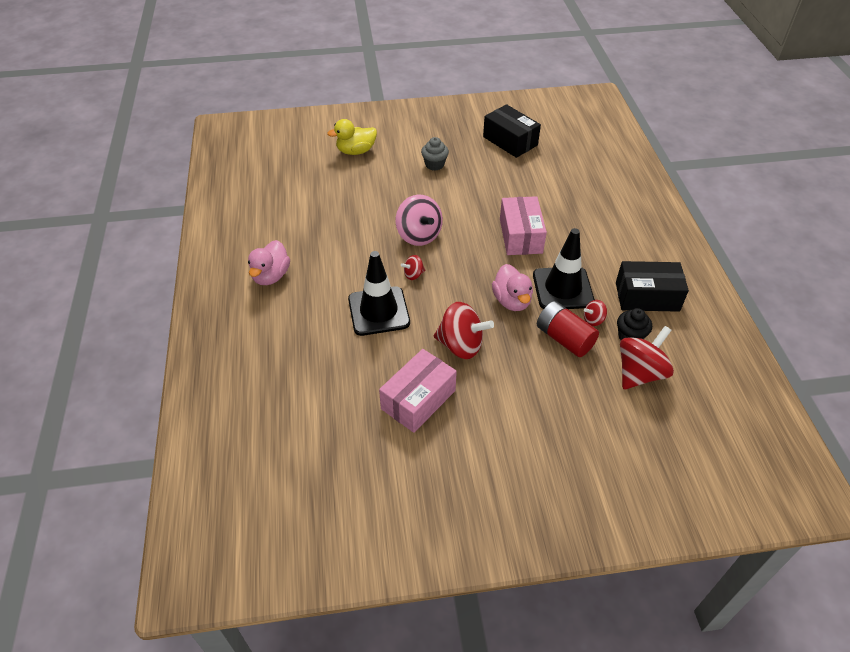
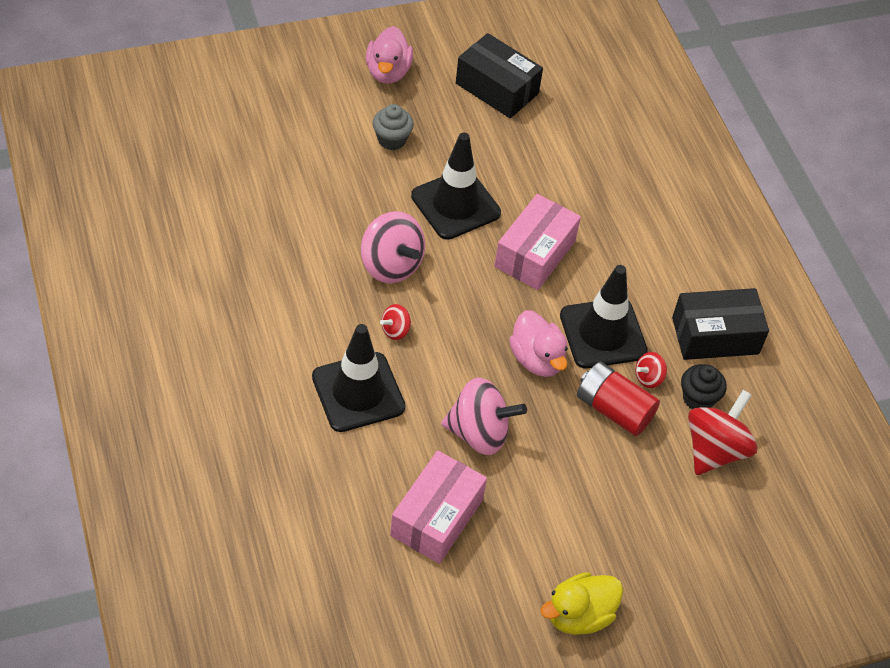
camera: 15 degrees left, 5 degrees up
(271, 276) = (192, 351): pink duck -> pink duck (388, 72)
(356, 151) = (268, 123): yellow duck -> yellow duck (579, 615)
(461, 345) = (479, 433): red spinning top -> pink spinning top
(470, 203) = (455, 204): none -> black traffic cone
(520, 236) = (535, 254): pink box -> pink box turned 45 degrees clockwise

